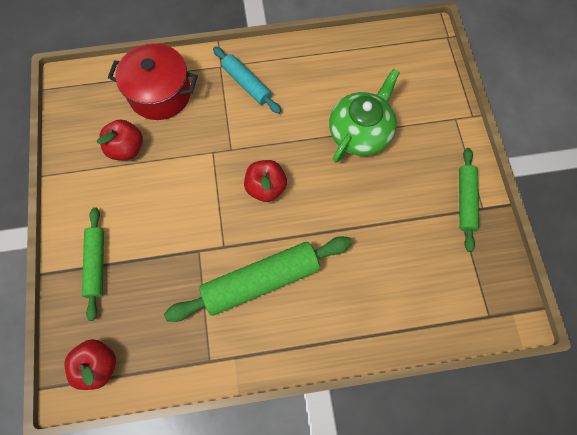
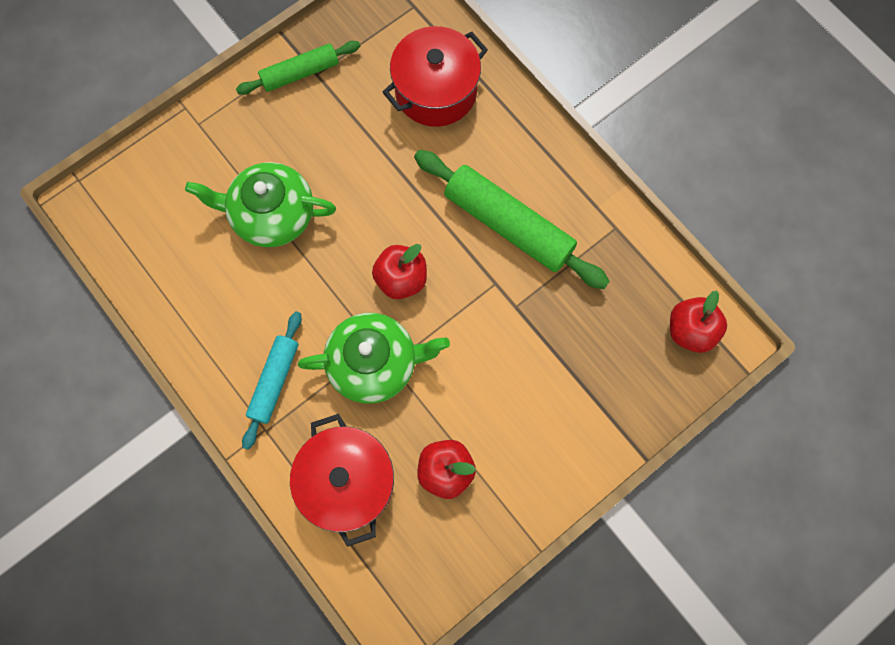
camera: 120 degrees left, 5 degrees up
(96, 264) = (597, 405): green rolling pin -> none
(220, 143) = (374, 363): none -> green teapot
(401, 290) = (436, 91): none -> red pot

